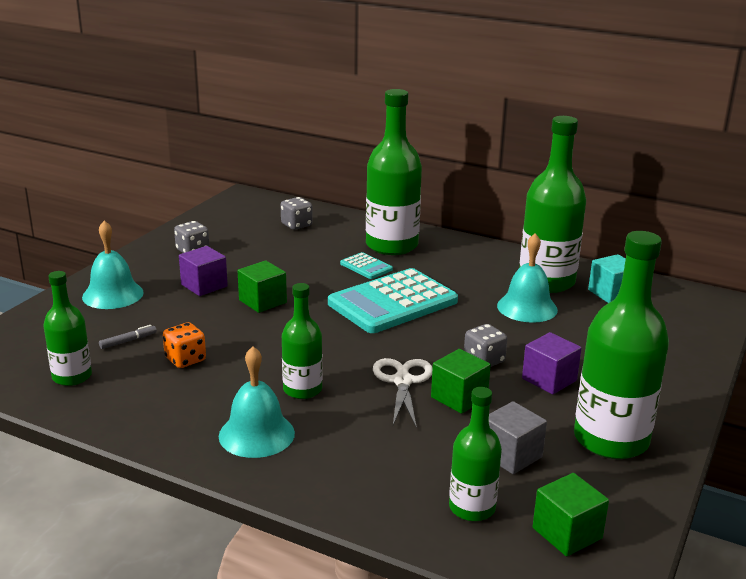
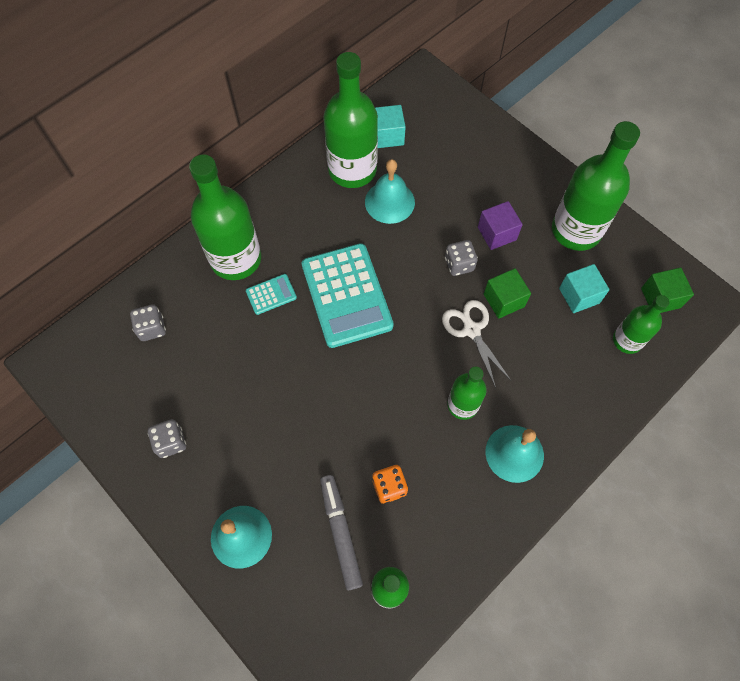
camera: 70 degrees left, 40 degrees up
(128, 341) = (340, 532): grey marker -> grey marker, size x2.04
(204, 285) = (255, 445): purple cube -> none
(262, 301) = (306, 400): green cube -> none
(402, 381) = (471, 330): white scissors -> white scissors turned 45 degrees clockwise
(511, 455) = (579, 295): grey cube -> turquoise cube

